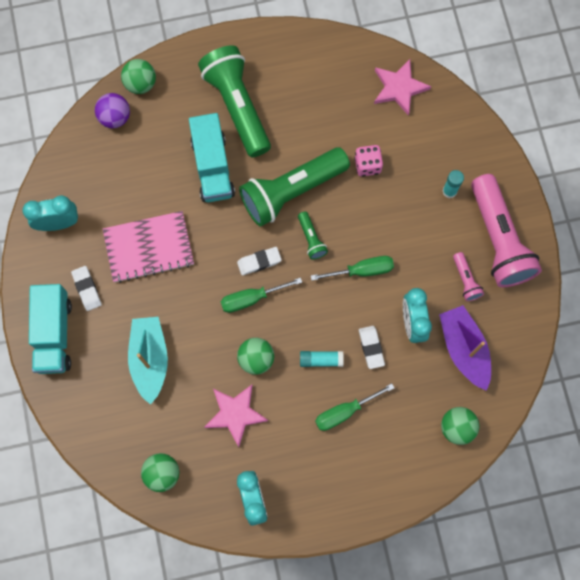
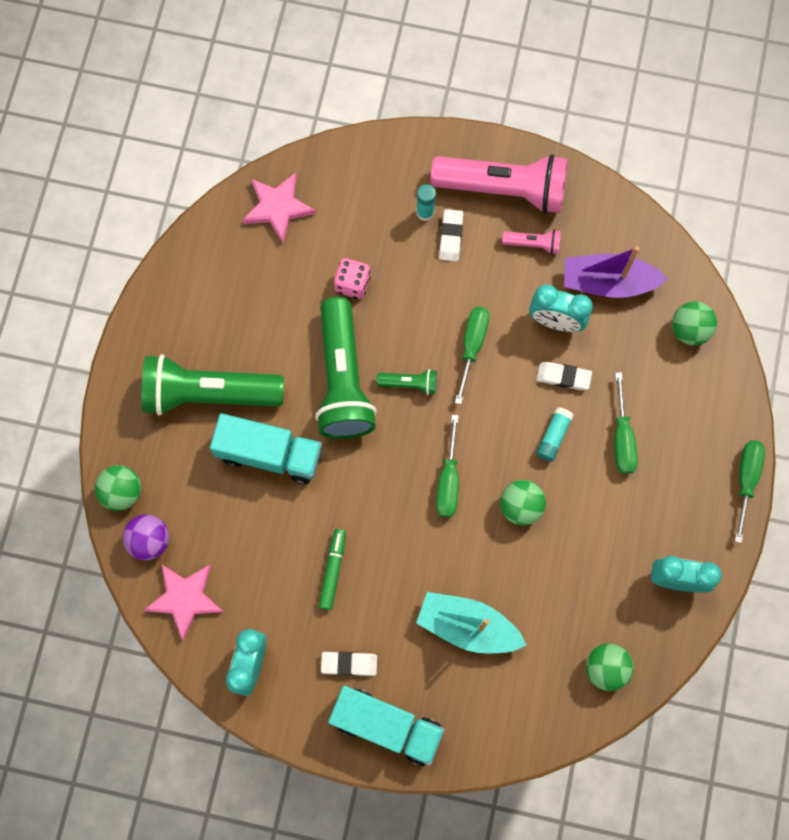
camera: 65 degrees left, 0 degrees up
(149, 248) = (333, 570): pink notebook -> green marker
(235, 414) = (573, 557): pink star -> pink star (185, 598)
(259, 262) = (409, 453): white eraser -> white eraser (451, 237)
(356, 521) = (746, 481): none -> green screwdriver

